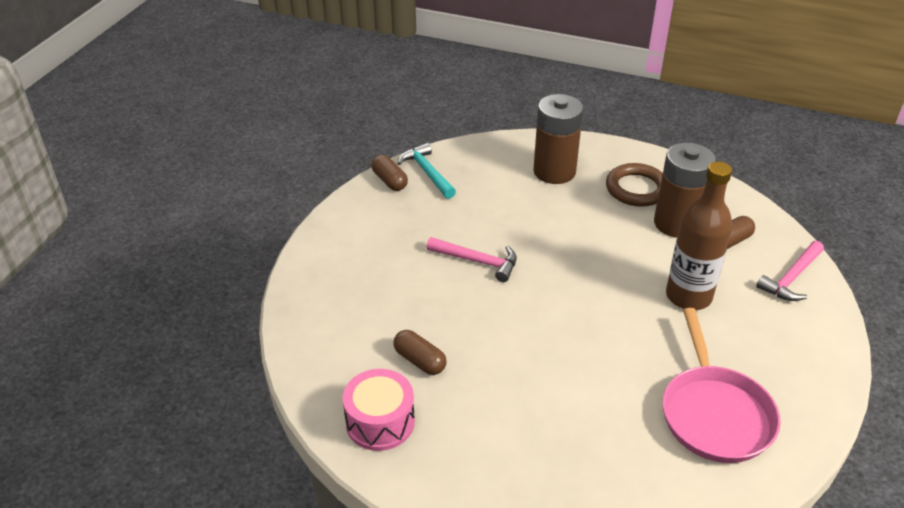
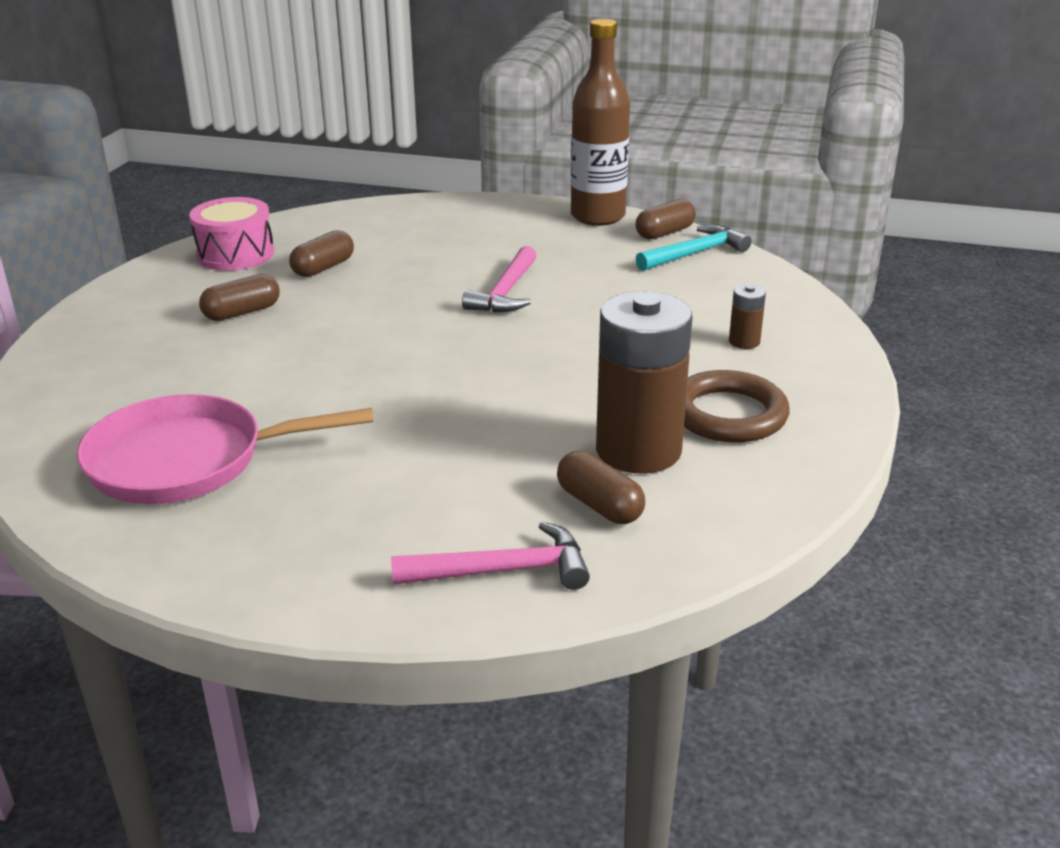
camera: 85 degrees right, 10 degrees down
(499, 406) = (242, 312): none -> brown capsule
(554, 171) = (744, 342): brown battery -> brown battery, size x0.42
(688, 296) = (443, 452): brown bottle -> brown bottle (598, 216)
(791, 278) = (502, 571): pink hammer -> pink hammer turned 135 degrees clockwise

